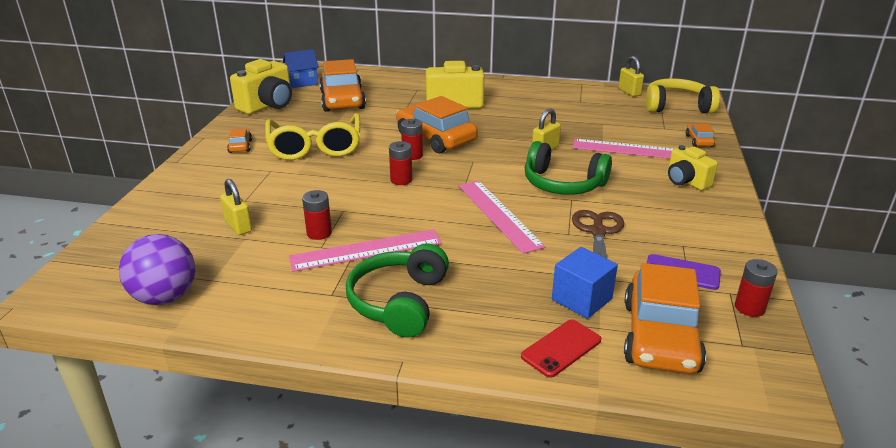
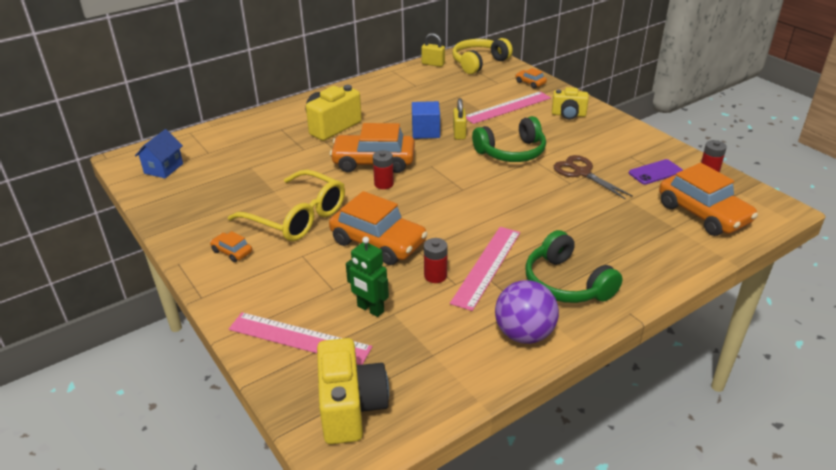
camera: 45 degrees left, 5 degrees up
(165, 297) = (428, 388): purple ball -> purple ball (524, 334)
(238, 226) = (370, 309): yellow padlock -> green robot
(268, 105) = (177, 205): yellow camera -> yellow camera (351, 407)
(342, 100) = (237, 167): orange car -> orange car (378, 242)
(401, 180) = (412, 206): red battery -> none
(499, 215) = (515, 194): pink ruler -> pink ruler (299, 338)
(561, 348) = (679, 250): red phone -> none
(581, 299) = (642, 217): blue cube -> blue cube (425, 131)

